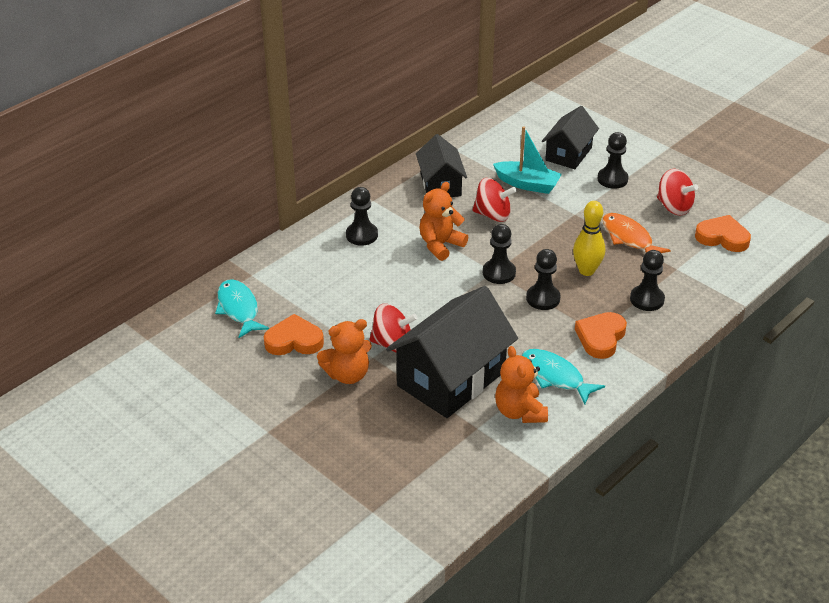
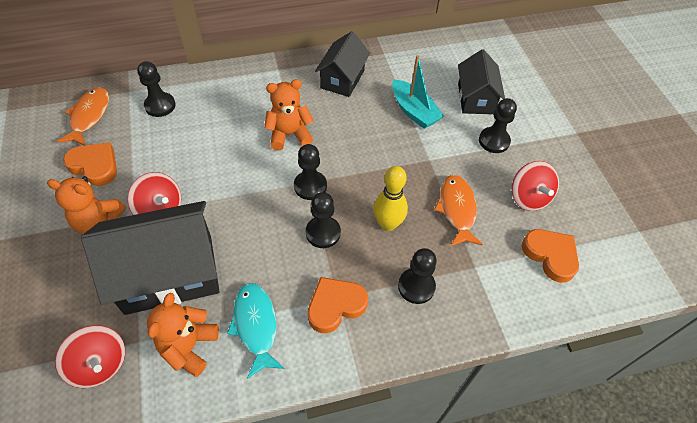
camera: 30 degrees right, 15 degrees up
(239, 309) = (89, 116): turquoise fish -> orange fish
(362, 235) = (239, 96): black pawn -> black pawn (160, 105)
(493, 215) = (358, 127): red spinning top -> red spinning top (100, 364)
(568, 154) = (475, 98): black house -> black house turned 60 degrees counterclockwise

